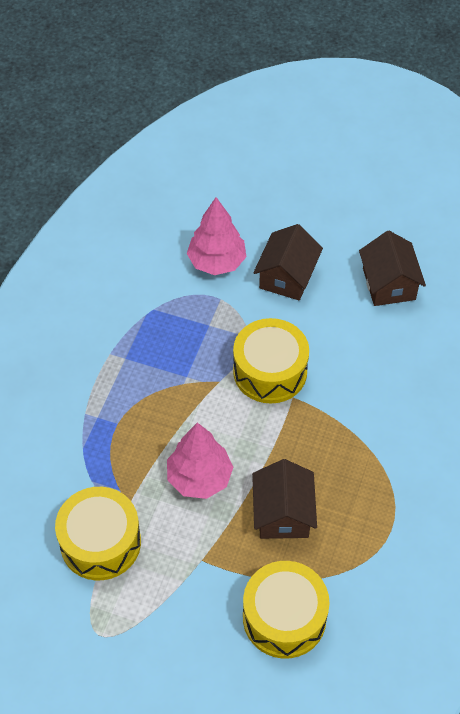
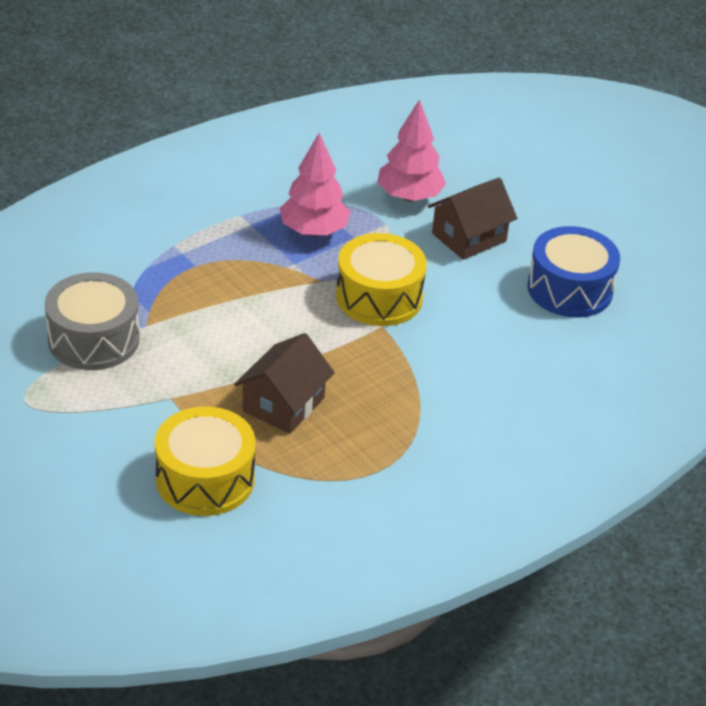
camera: 30 degrees right, 15 degrees down
(100, 542) = (93, 339): yellow drum -> grey drum
(199, 478) = (230, 340): pink tree -> pink tree (313, 231)
(389, 284) = (569, 289): brown house -> blue drum

